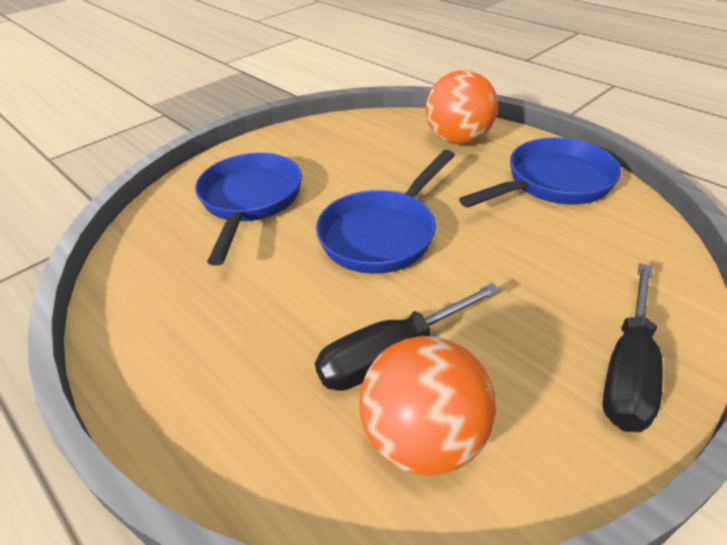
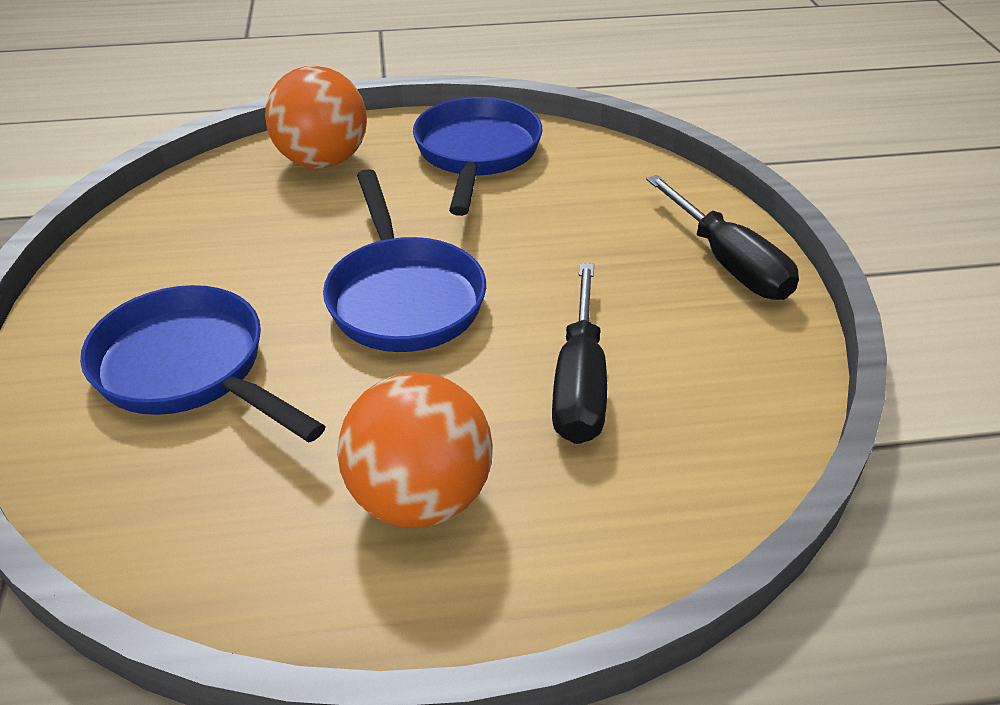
camera: 55 degrees left, 0 degrees up
(423, 438) = (691, 413): orange ball -> orange ball (420, 497)

